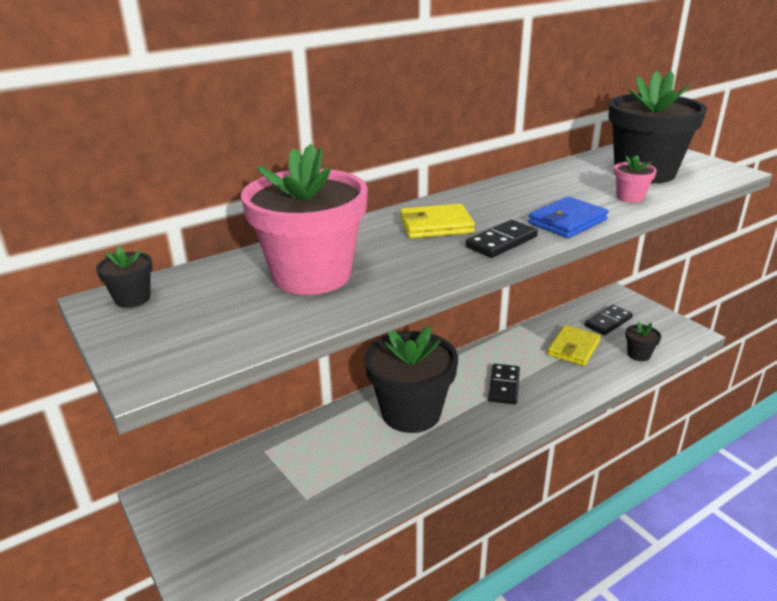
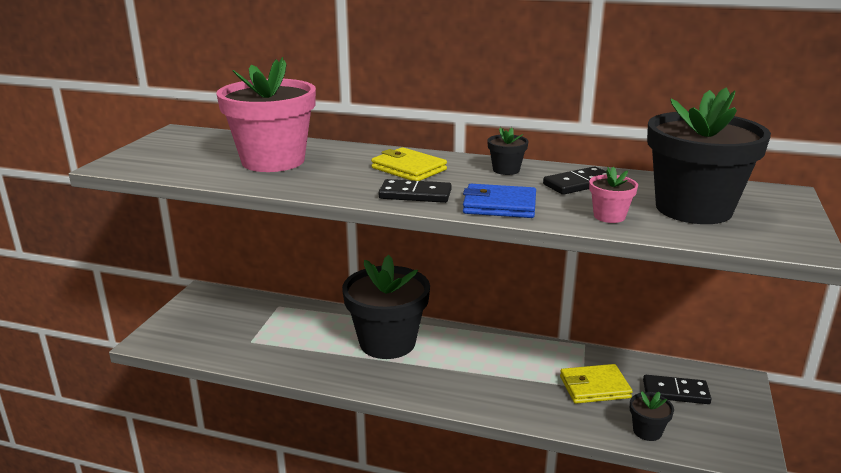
camera: 50 degrees right, 5 degrees down
(132, 298) = (187, 135): black flower pot -> black flower pot (506, 170)
(504, 386) = (480, 371): black domino -> black domino (578, 184)

